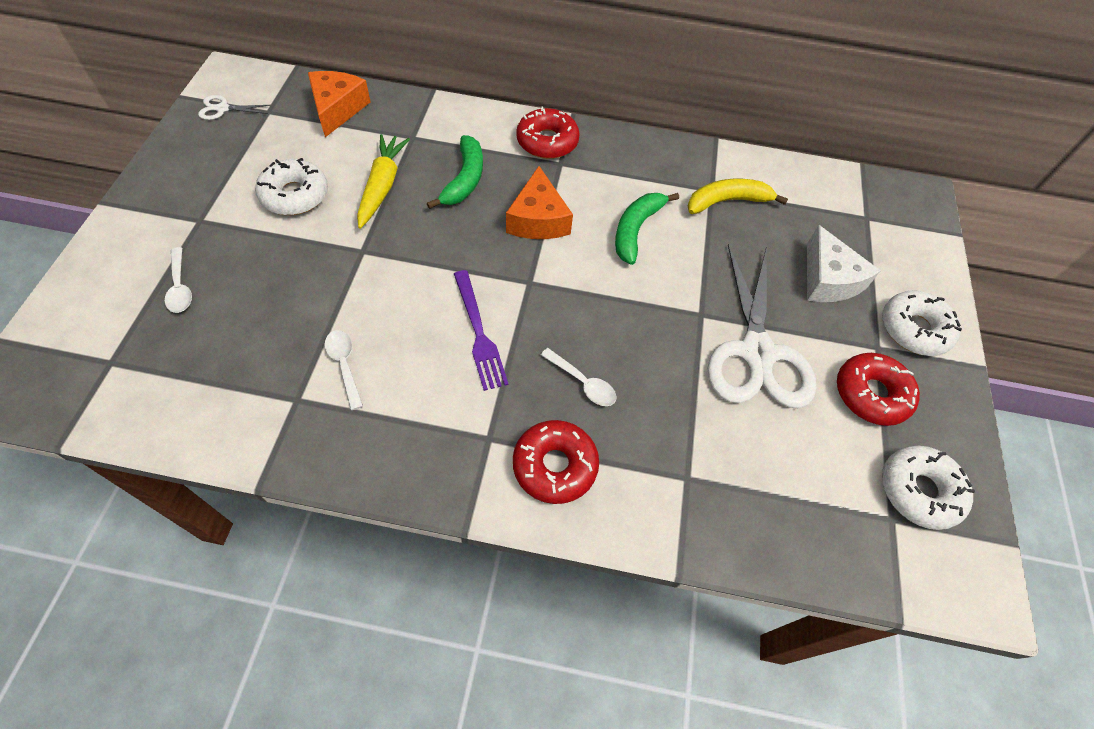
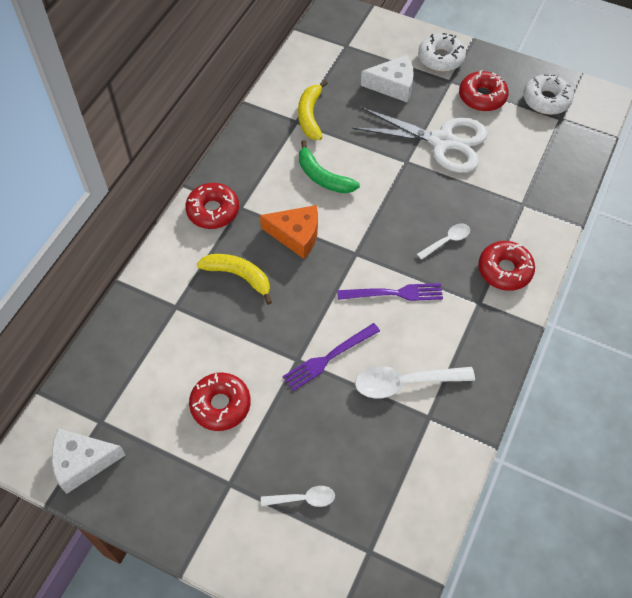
camera: 70 degrees left, 0 degrees up
(222, 109) = (82, 462): white scissors -> white cheese
(295, 195) = (220, 405): white donut -> red donut
(337, 109) = (118, 361): orange cheese -> none
(344, 365) = (405, 383): white spoon -> white spoon, size x1.75
(369, 280) = (328, 358): none -> purple fork
(382, 186) = (229, 337): yellow carrot -> none
(464, 179) = (239, 276): green banana -> yellow banana

